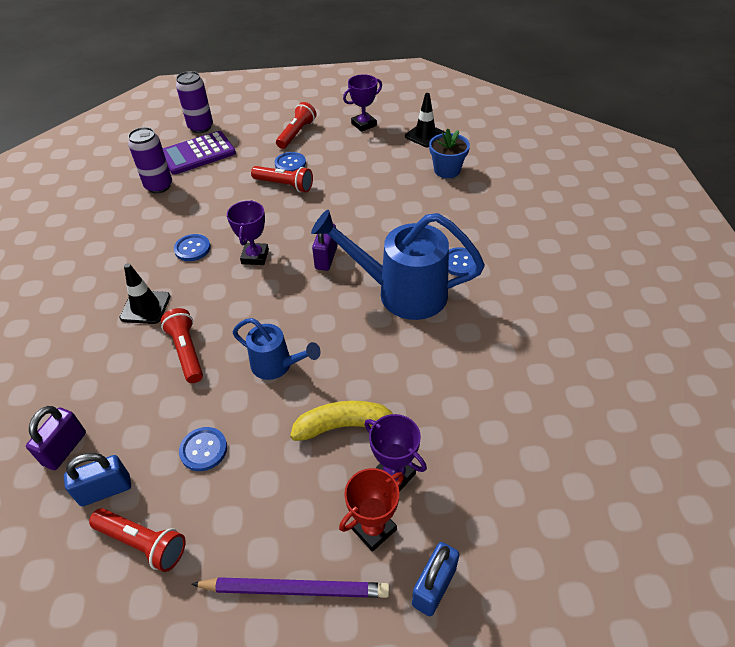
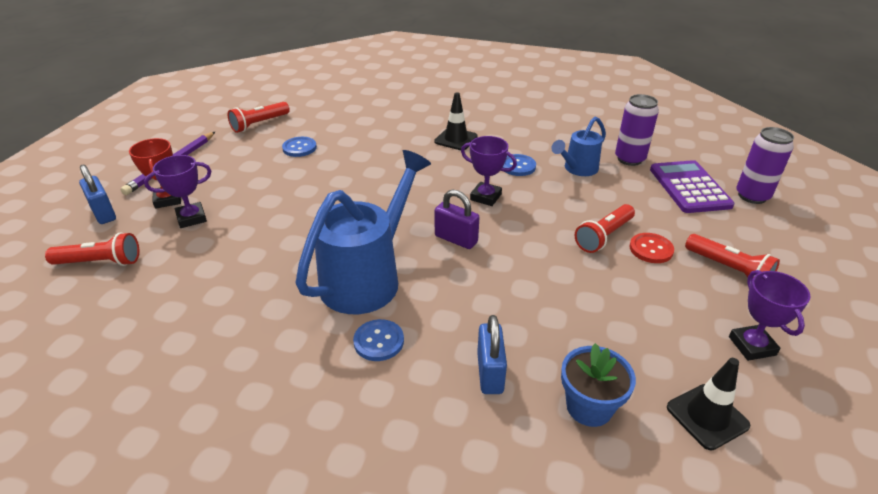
camera: 110 degrees right, 10 degrees down
(65, 449) = (349, 106): purple padlock -> none
(105, 490) = (306, 116): blue padlock -> blue padlock (490, 373)
(187, 352) = (393, 151): red flashlight -> red flashlight (100, 262)
(276, 365) = (343, 186): blue watering can -> blue watering can (577, 169)
(290, 164) = (651, 249): blue button -> red button
(345, 426) = (254, 206): yellow banana -> none

